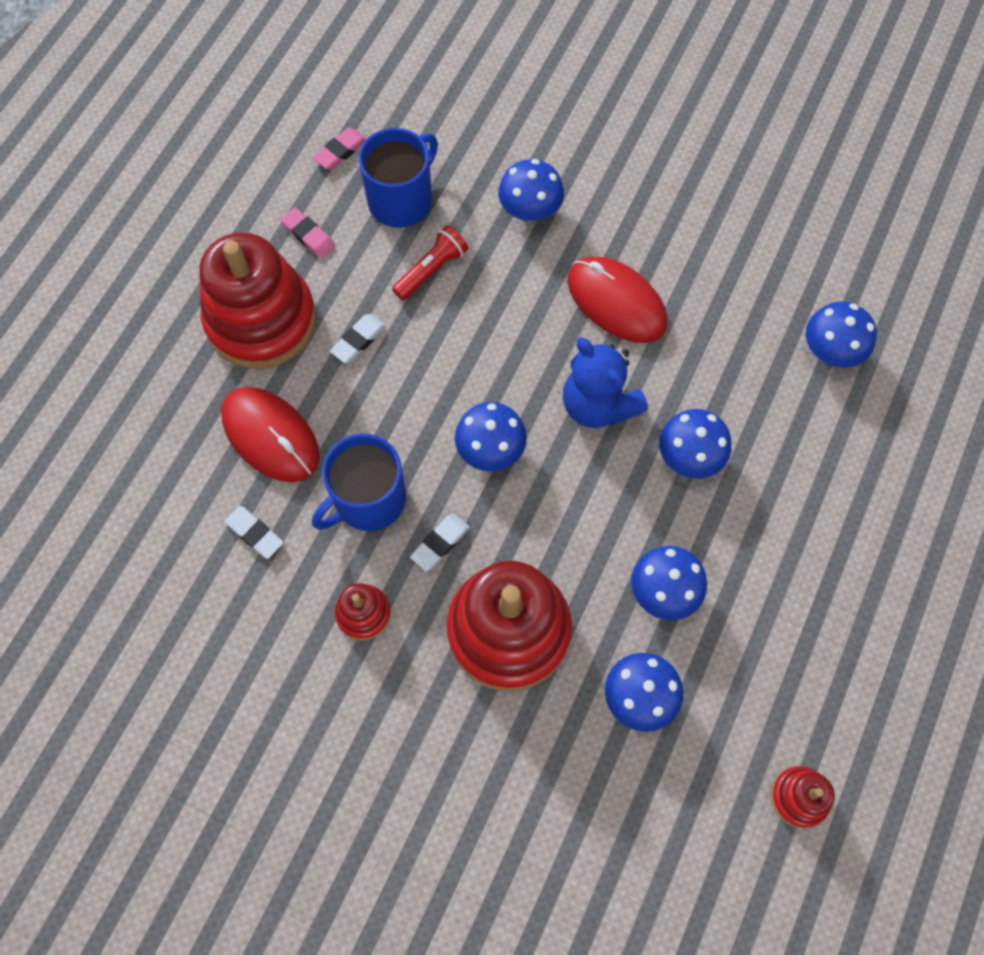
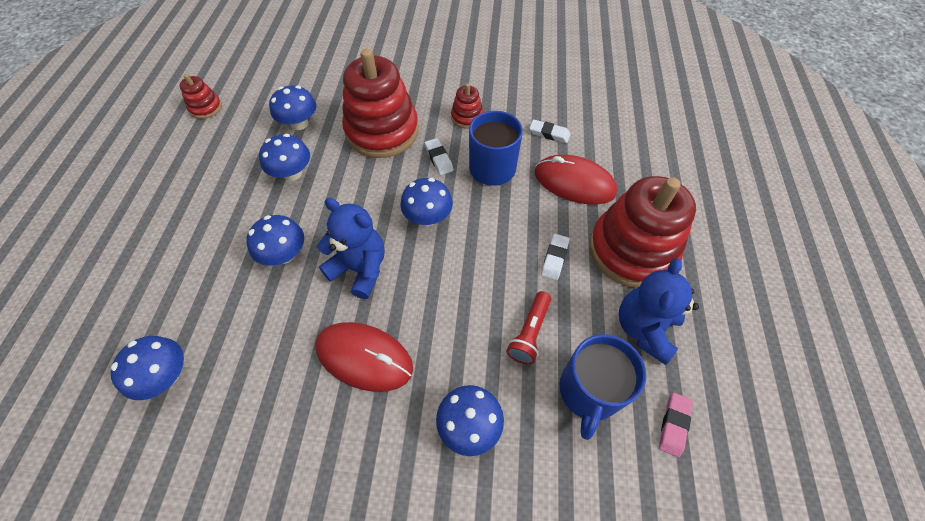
camera: 160 degrees right, 10 degrees down
(308, 235) = (644, 328): pink eraser -> blue teddy bear
(440, 543) = (438, 158): white eraser -> white eraser turned 45 degrees counterclockwise

